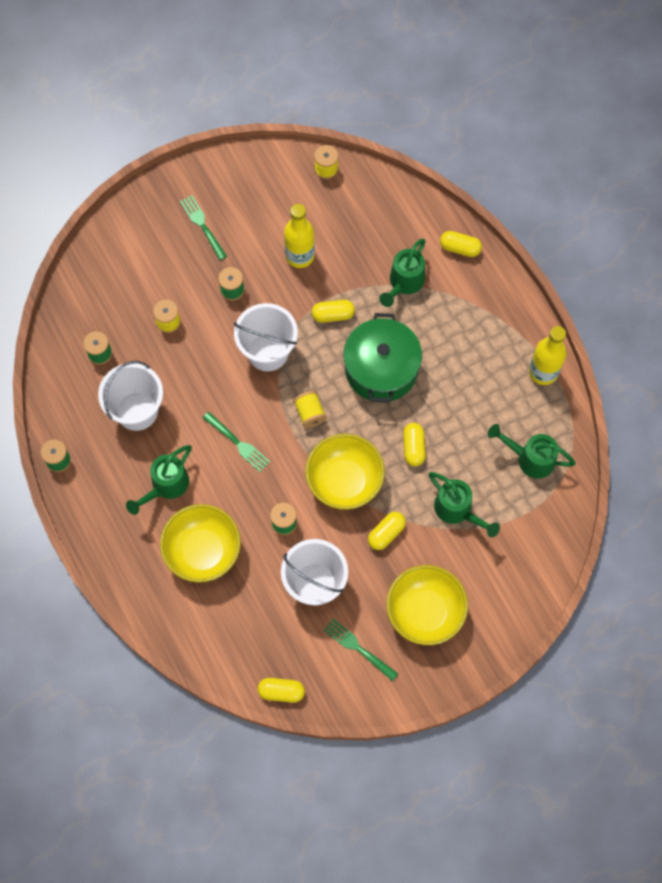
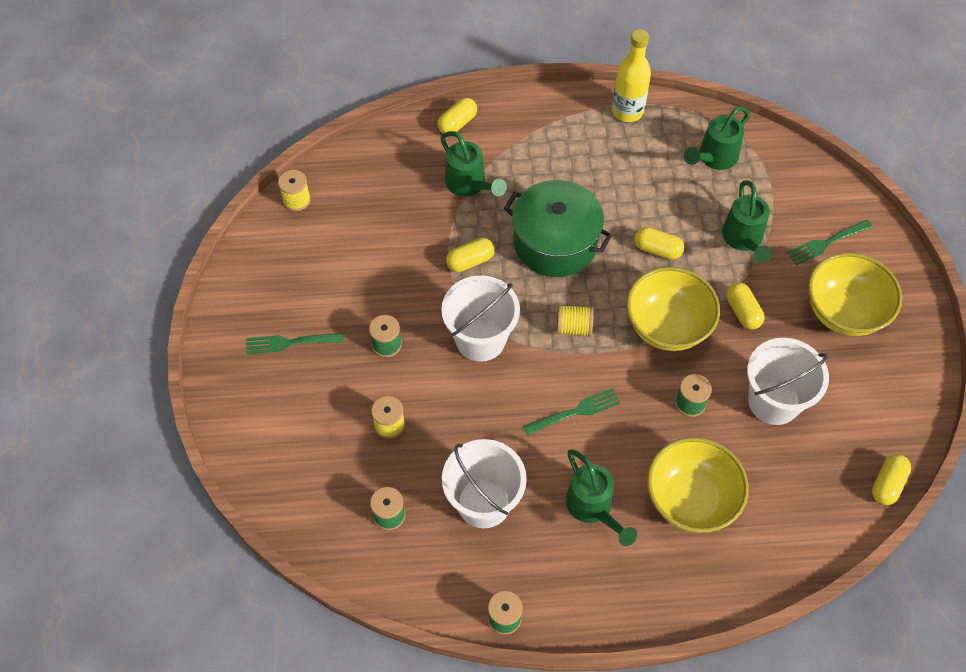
camera: 65 degrees left, 10 degrees down
(300, 256) = (384, 264): yellow bottle -> none
(333, 315) = (470, 261): yellow capsule -> yellow capsule turned 45 degrees clockwise
(359, 648) = (863, 388): green fork -> green fork (827, 242)
(457, 510) = (743, 239): green watering can -> green watering can turned 105 degrees clockwise

